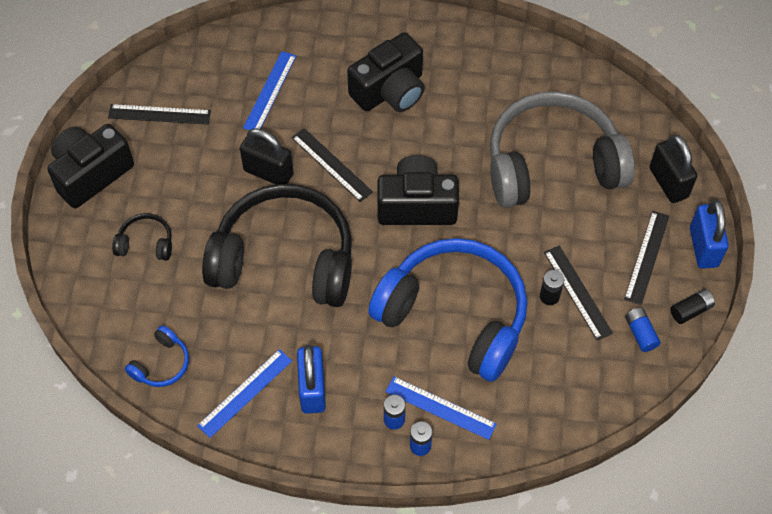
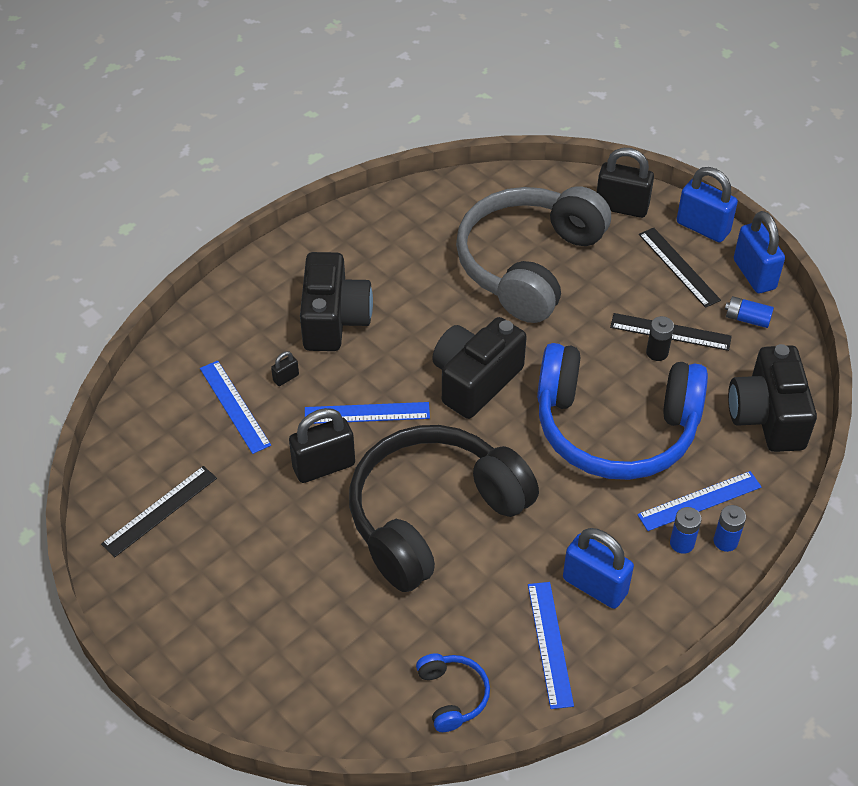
camera: 50 degrees left, 10 degrees down
(91, 174) = (165, 615): black camera -> black camera (767, 416)
(146, 243) = (299, 619): black headphones -> none
(317, 101) = (286, 378): none -> black padlock
(331, 164) = (367, 413): black ruler -> blue ruler
(455, 315) = (615, 428): blue headphones -> blue headphones turned 150 degrees counterclockwise
(690, 310) = (754, 274): black battery -> blue padlock

